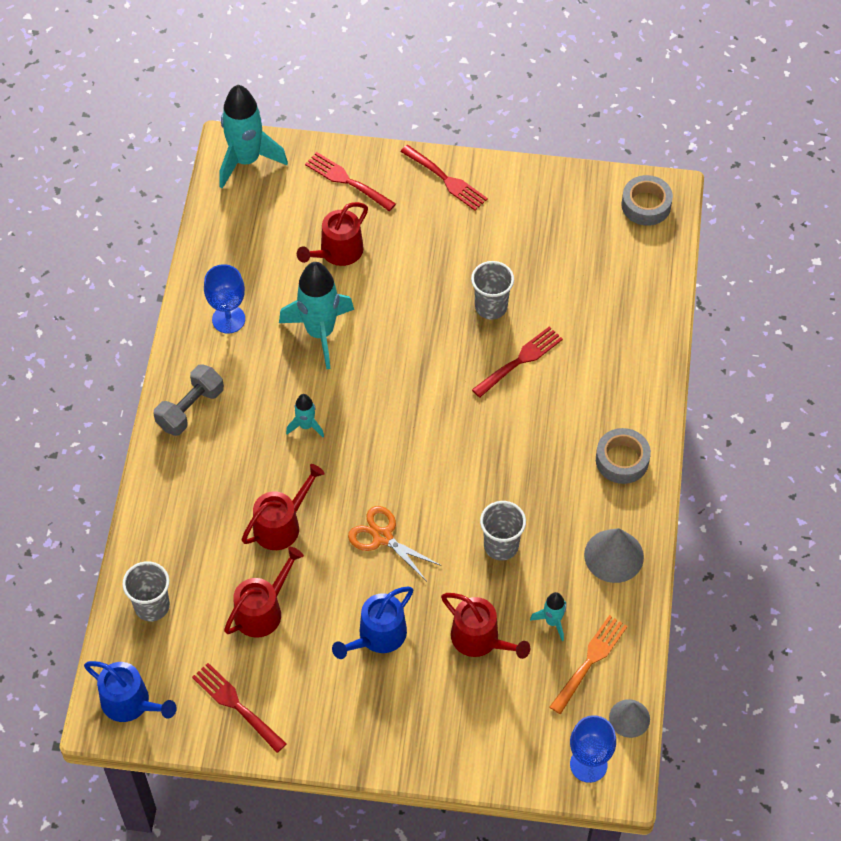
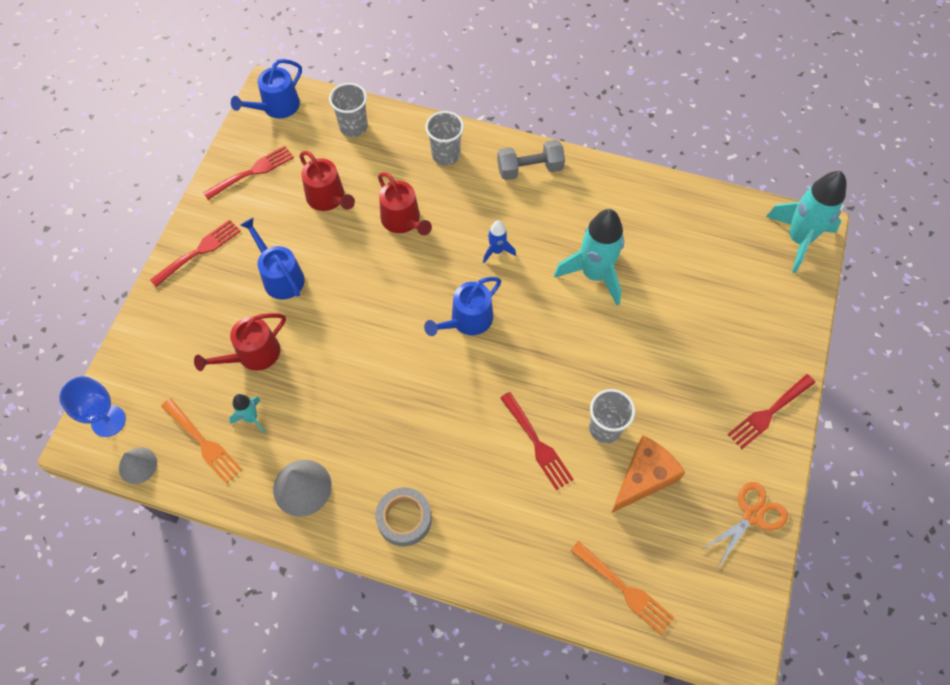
camera: 100 degrees right, 5 degrees up
(190, 409) = (530, 169): grey dumbbell -> grey dumbbell turned 60 degrees counterclockwise
(228, 319) = (618, 206): blue goblet -> none
(306, 426) = (497, 251): turquoise rocket -> blue rocket
(337, 252) = (684, 301): red watering can -> none
(347, 181) = (770, 321): red fork -> red fork (199, 251)
(382, 537) = (372, 294): orange scissors -> orange scissors (752, 515)
(397, 440) = (467, 320): none -> blue watering can
(501, 545) = (339, 388): grey cup -> grey cup (446, 155)
(533, 272) = (643, 477): none -> orange cheese
(640, 278) = (624, 589): none -> orange fork
(646, 205) = (724, 620): grey tape -> none

